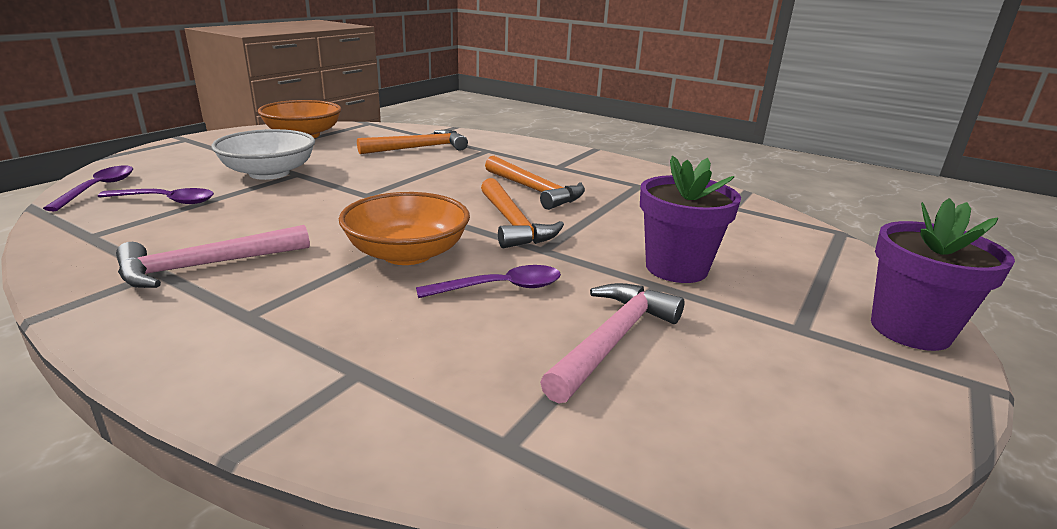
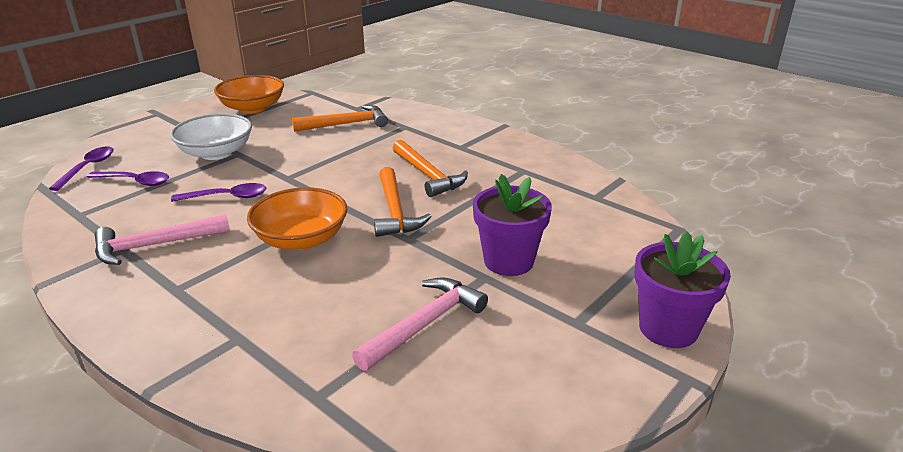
camera: 10 degrees right, 5 degrees up
(500, 288) = (360, 274): purple spoon -> purple spoon (227, 197)

